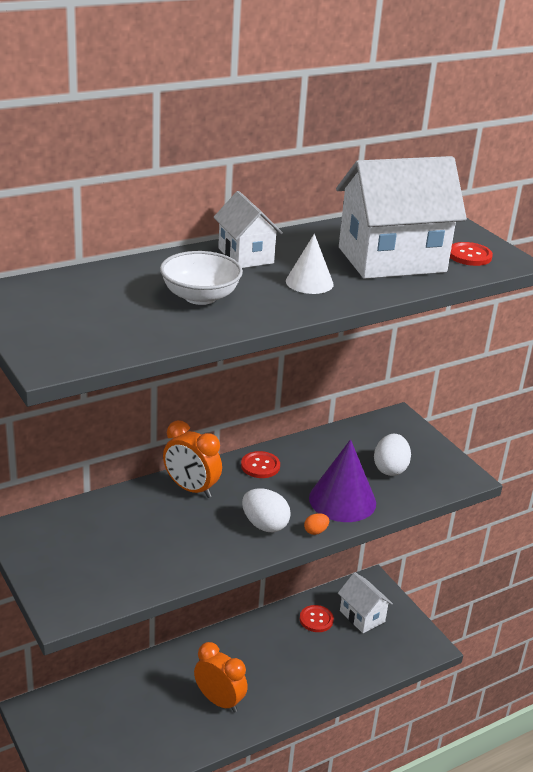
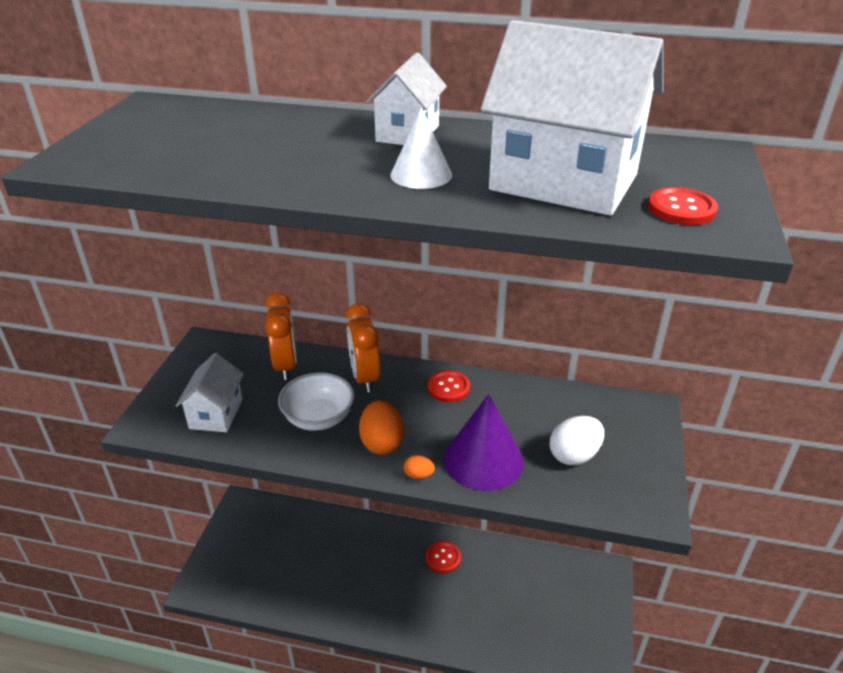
camera: 45 degrees right, 5 degrees up
(200, 297) = (289, 153): white bowl -> white bowl (318, 418)
(219, 701) = (367, 587): orange clock -> orange clock (285, 366)
(264, 525) = (381, 442): white egg -> orange egg
(316, 619) = (518, 572): red button -> red button (443, 558)
(362, 616) = (565, 597): white house -> white house (216, 414)

